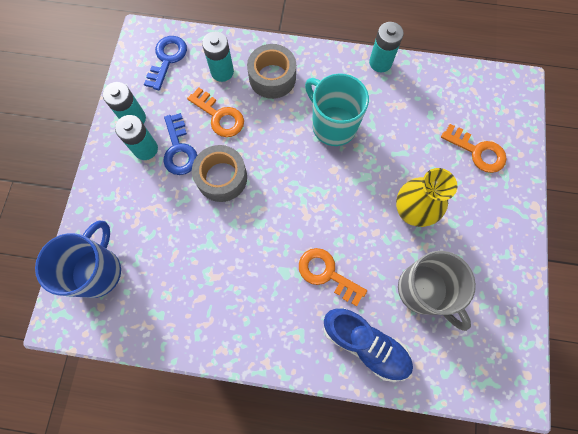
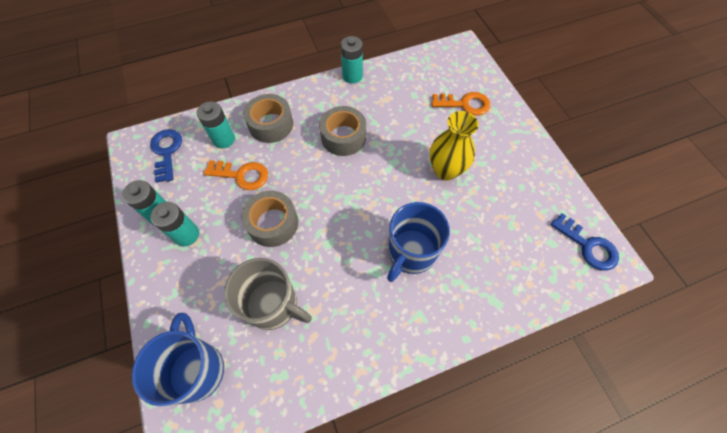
camera: 30 degrees left, 10 degrees down
(179, 149) = (219, 219): blue key -> blue key (588, 246)
(327, 274) = (411, 253): orange key -> blue mug
(333, 125) = (343, 137): turquoise mug -> grey tape
(365, 344) = (477, 292): blue shoe -> none
(423, 290) = (494, 224): grey mug -> grey mug (274, 305)

